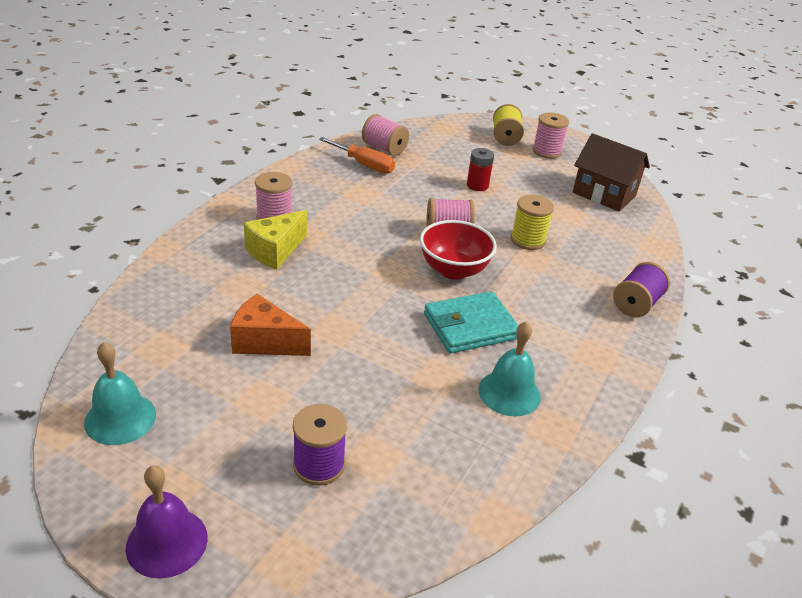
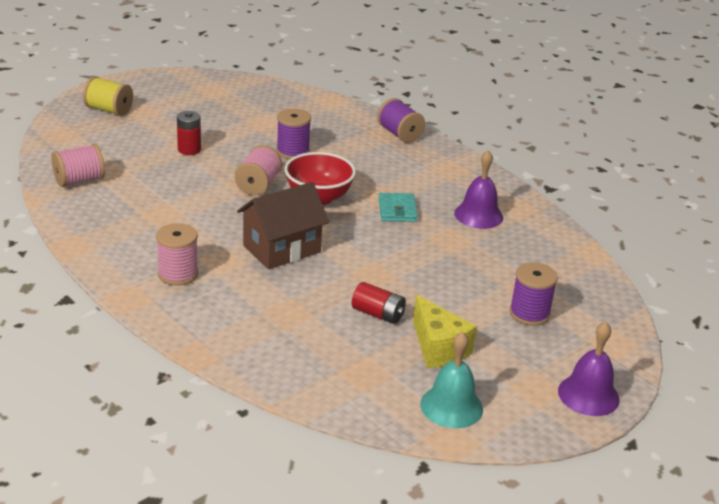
camera: 70 degrees left, 5 degrees down
(265, 342) = (378, 314): orange cheese -> red battery
(275, 251) = (239, 284): yellow cheese -> yellow cheese (438, 348)
(364, 165) = (106, 200): orange screwdriver -> none
(470, 326) = (397, 210): turquoise wallet -> turquoise wallet, size x0.65
(509, 393) = (478, 215): turquoise bell -> purple bell
(527, 240) = (293, 151): yellow spool -> purple spool
(546, 151) = (151, 98): pink spool -> none
(604, 194) = (243, 96): brown house -> brown house (281, 249)

